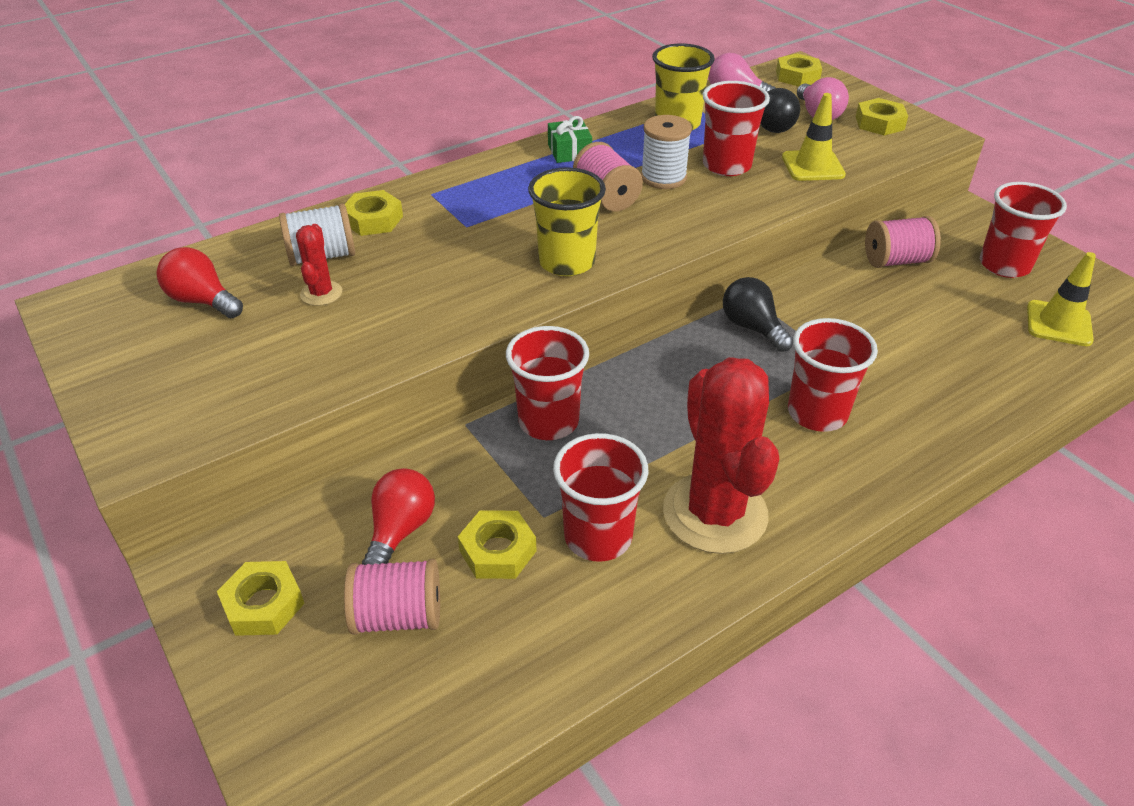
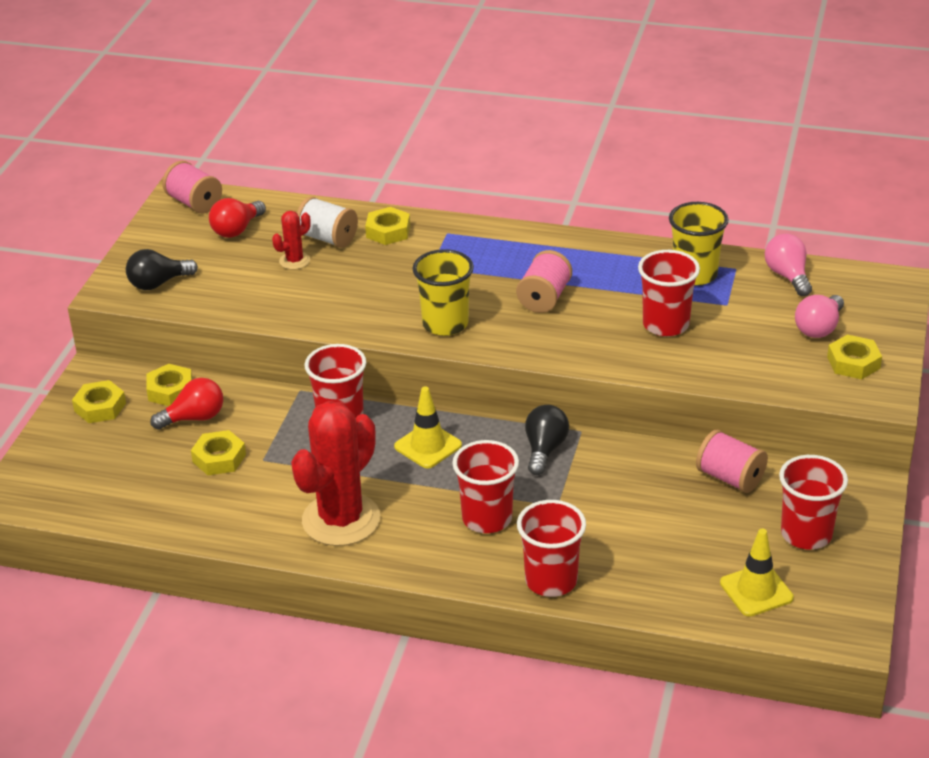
camera: 50 degrees right, 5 degrees down
(202, 301) = (237, 230): red light bulb -> red light bulb turned 135 degrees counterclockwise
(398, 616) = (140, 452): pink spool -> pink spool (194, 203)
(569, 151) = (581, 252): green gift -> none
(598, 537) = (270, 487): red cup -> red cup (551, 580)
(663, 178) = (606, 307): white spool -> none
(775, 125) = (765, 317): black light bulb -> black light bulb (158, 283)
(797, 76) = (874, 289): yellow nut -> yellow nut (170, 390)
(813, 166) = (726, 361): yellow traffic cone -> yellow traffic cone (428, 446)

